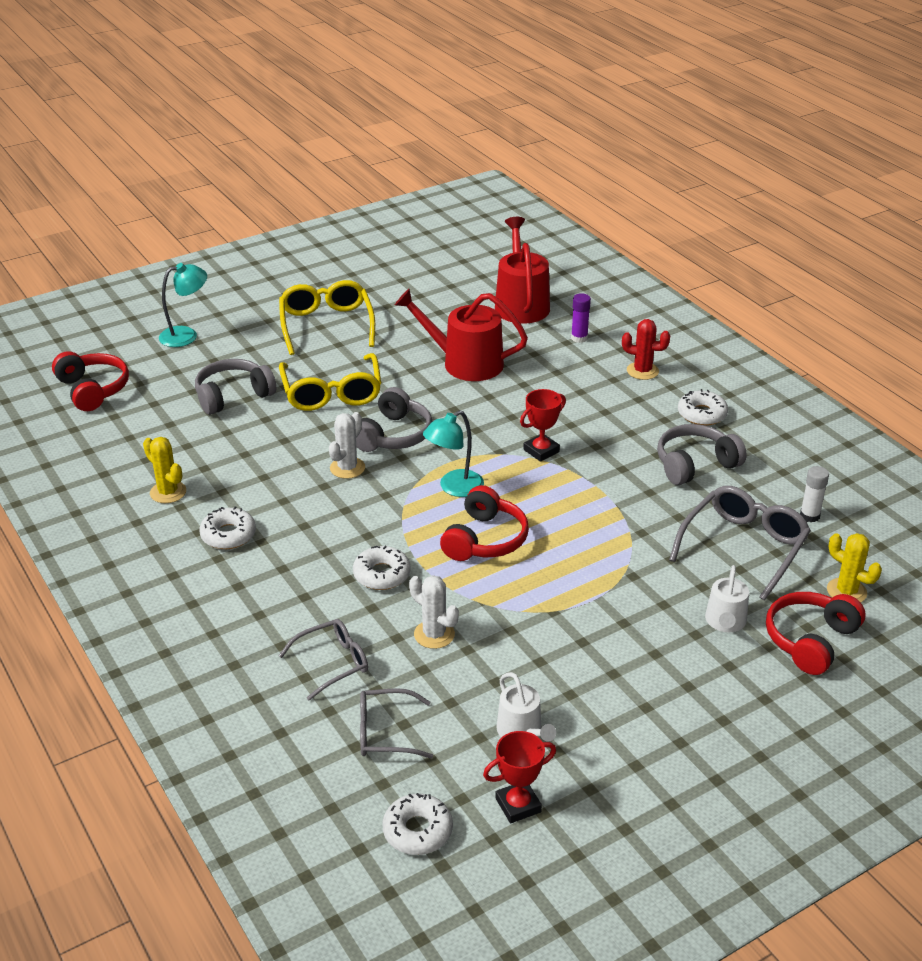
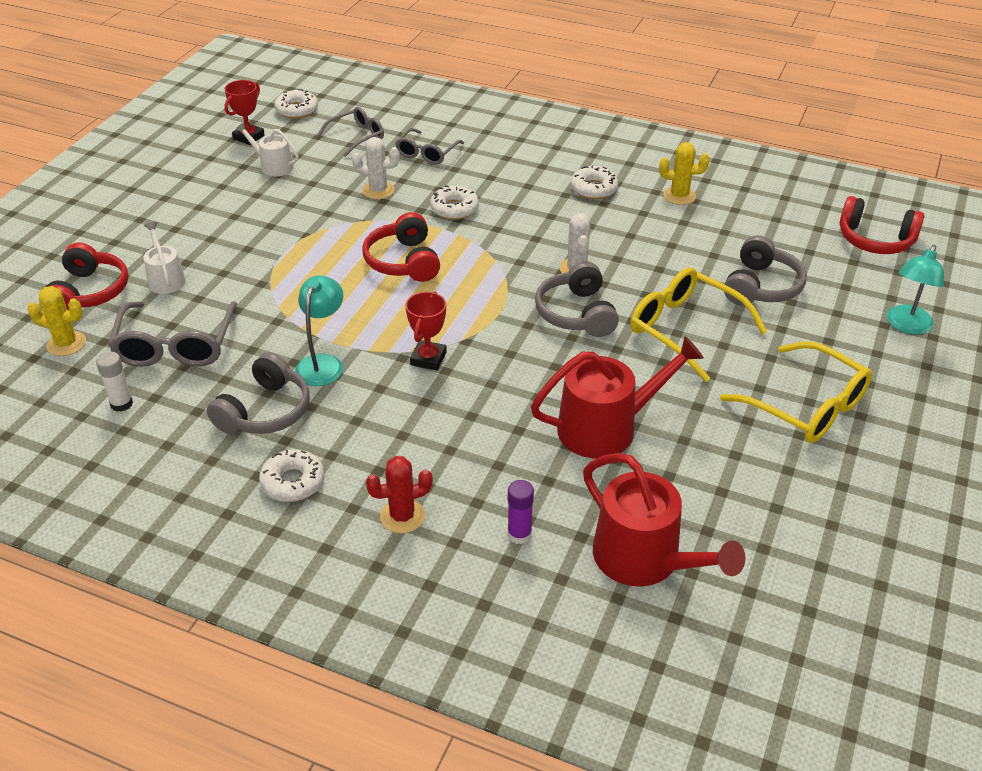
camera: 145 degrees right, 5 degrees up
(454, 488) = (471, 290): turquoise lamp -> turquoise lamp (323, 363)

